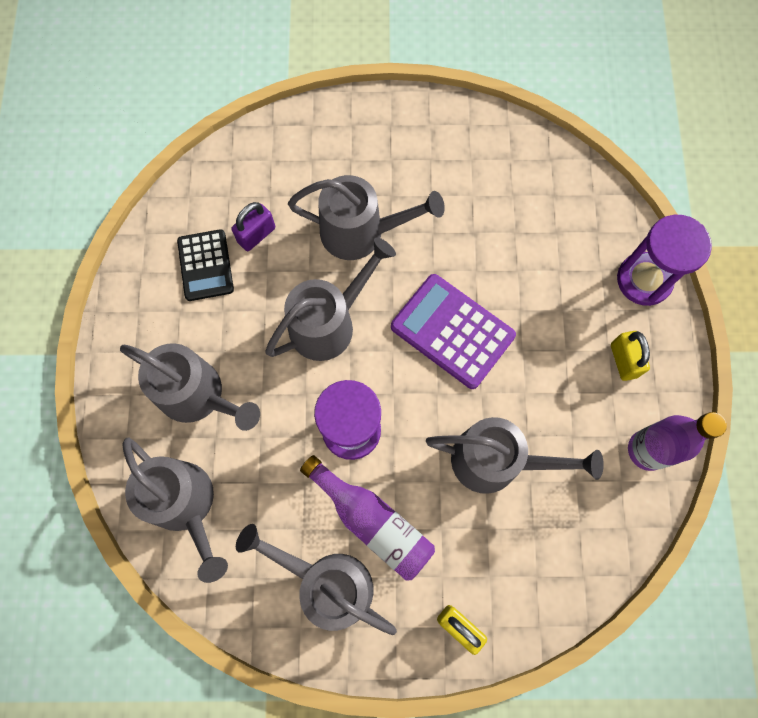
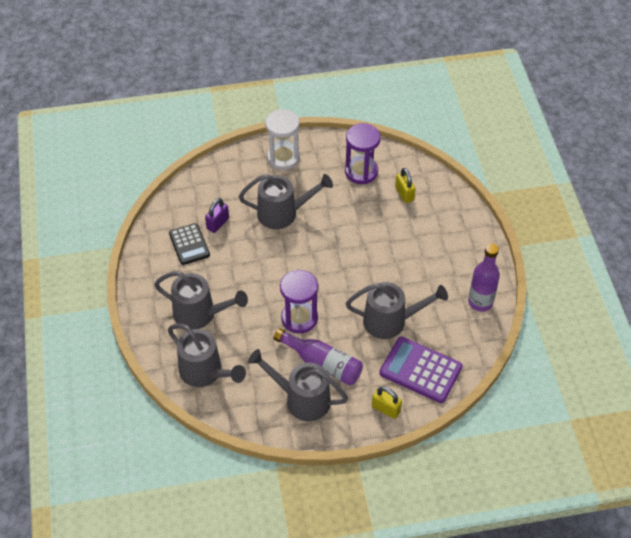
camera: 10 degrees left, 20 degrees down
(330, 322) = (274, 263): grey watering can -> none
(379, 132) = (283, 157): none -> white hourglass
(452, 331) = (350, 257): purple calculator -> purple calculator (420, 370)
(623, 360) = (457, 258): yellow padlock -> yellow padlock (404, 194)
(644, 280) = (461, 214): purple hourglass -> purple hourglass (361, 171)

